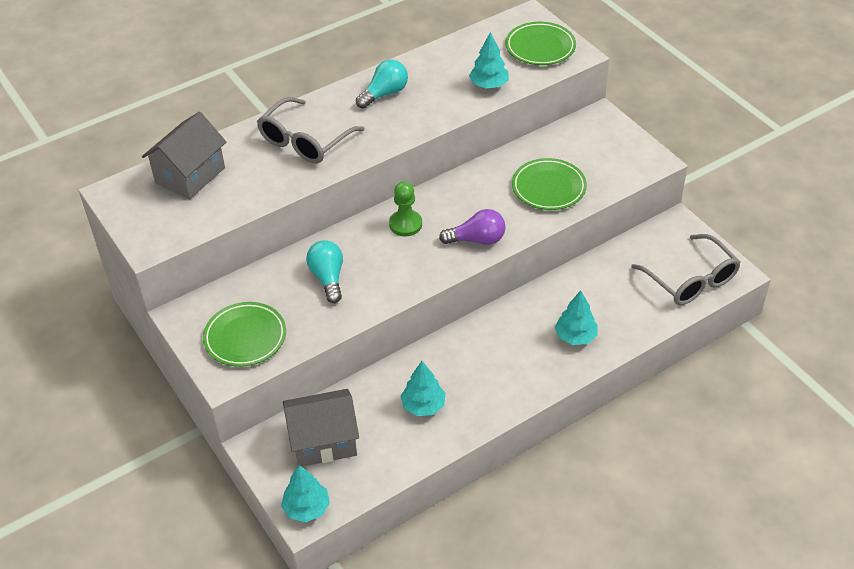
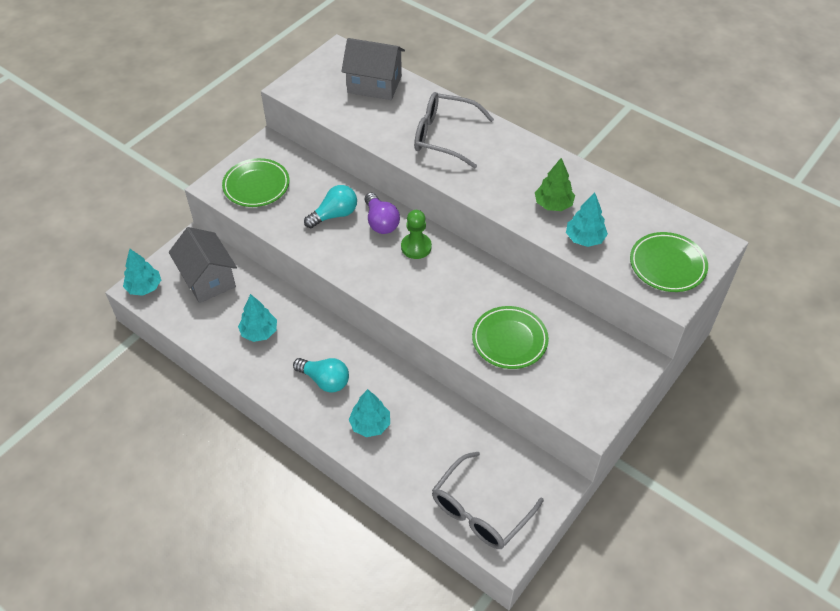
camera: 70 degrees right, 5 degrees up
(384, 94) = (532, 169): turquoise light bulb -> turquoise light bulb (325, 380)
(438, 92) = (553, 204): none -> green tree
(477, 240) = (417, 302): purple light bulb -> purple light bulb (381, 222)

